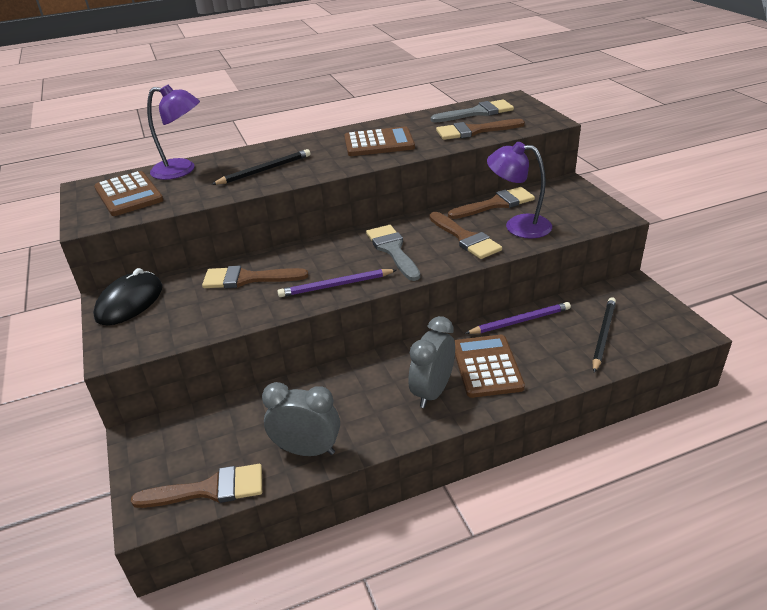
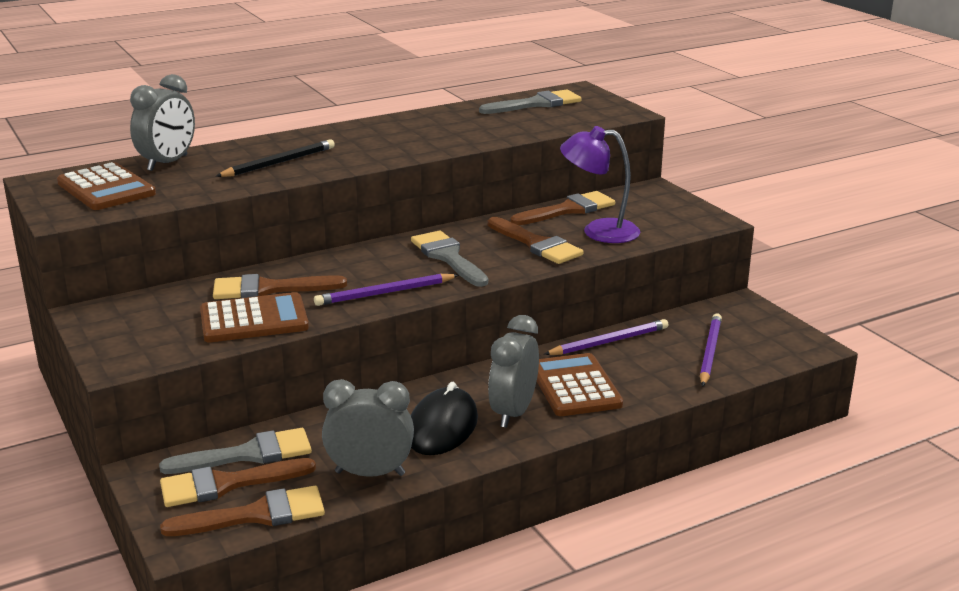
camera: 10 degrees left, 10 degrees down
(130, 302) = (120, 316): black mouse -> black mouse (442, 427)
(182, 170) = (168, 163): purple lamp -> grey clock
(217, 424) = (248, 454): none -> grey brush
(379, 143) = (419, 135): brown calculator -> brown calculator (254, 320)
(474, 131) = (536, 123): brown brush -> brown brush (227, 484)
(603, 335) = (709, 352): black pencil -> purple pencil

